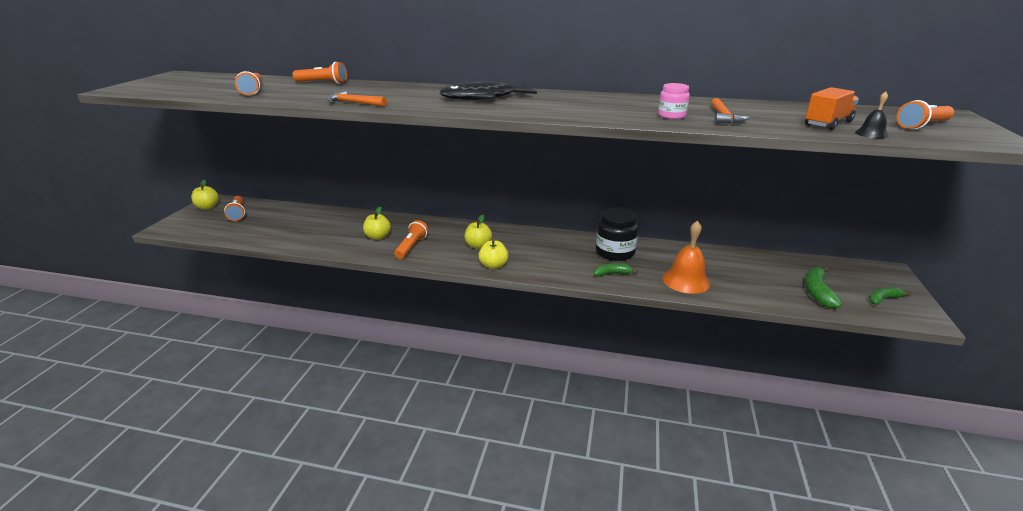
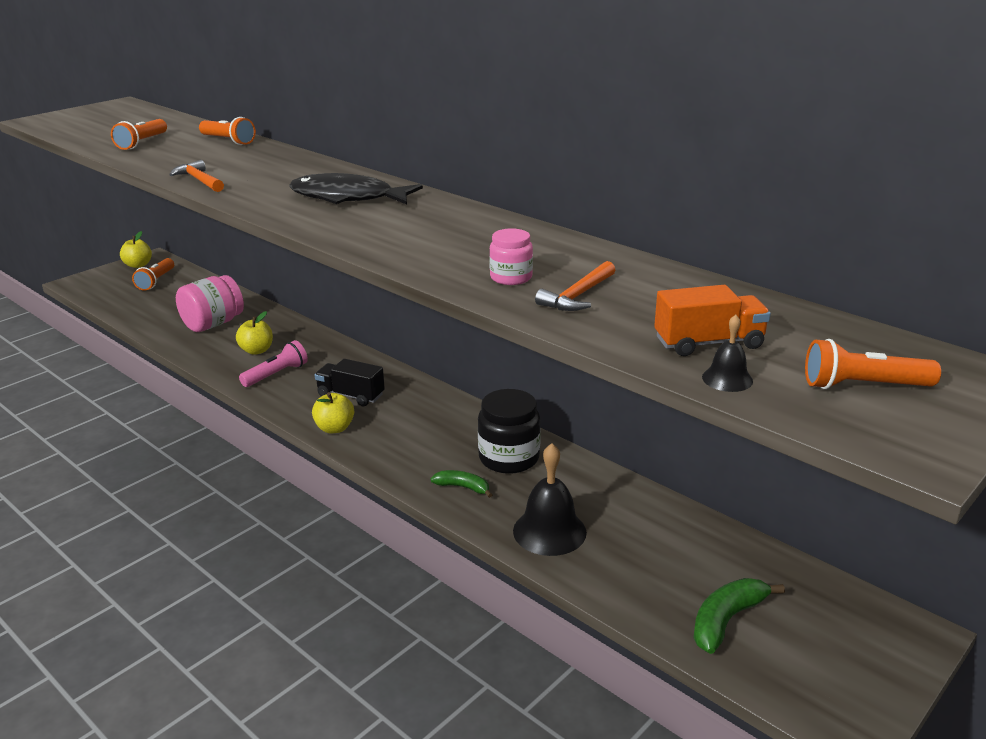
camera: 30 degrees right, 0 degrees up
(322, 229) = (213, 324): none -> pink jar
(411, 247) = (276, 374): orange flashlight -> pink flashlight
(478, 246) = (350, 395): yellow apple -> black truck
(686, 280) = (549, 531): orange bell -> black bell
(883, 299) = (825, 673): green banana -> none

